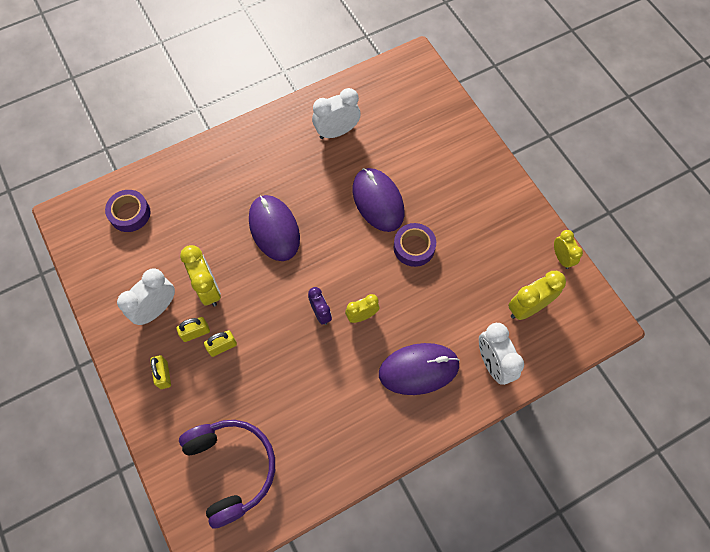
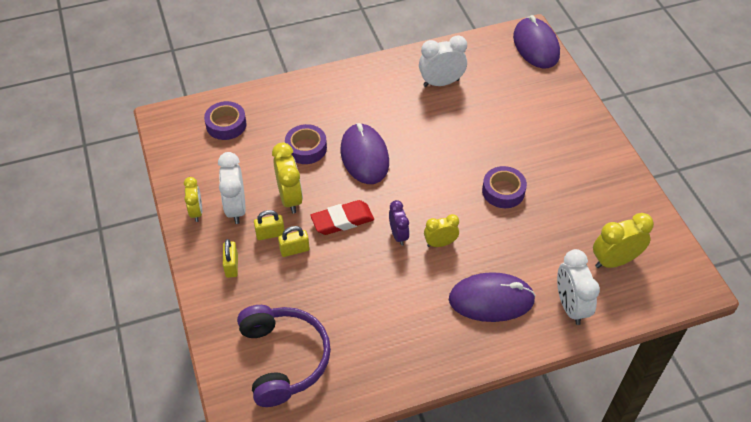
camera: 10 degrees right, 15 degrees down
(156, 309) = (236, 208): white clock -> white clock turned 60 degrees counterclockwise
(215, 229) = (306, 148): none -> purple tape
(264, 306) = (342, 220): none -> red eraser
(378, 201) = (473, 146): purple mouse -> purple mouse (536, 46)
(561, 258) = (657, 221): yellow clock -> yellow clock (196, 212)

